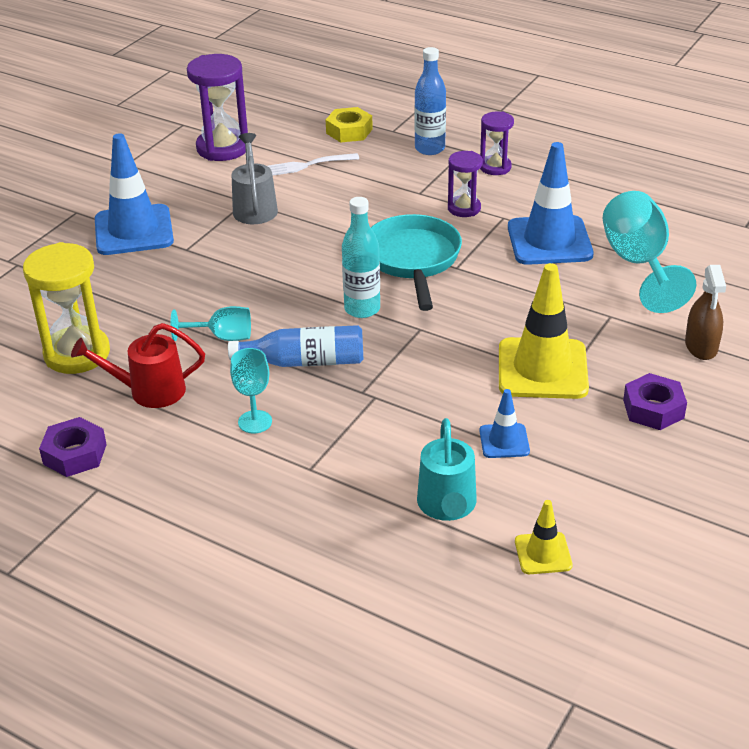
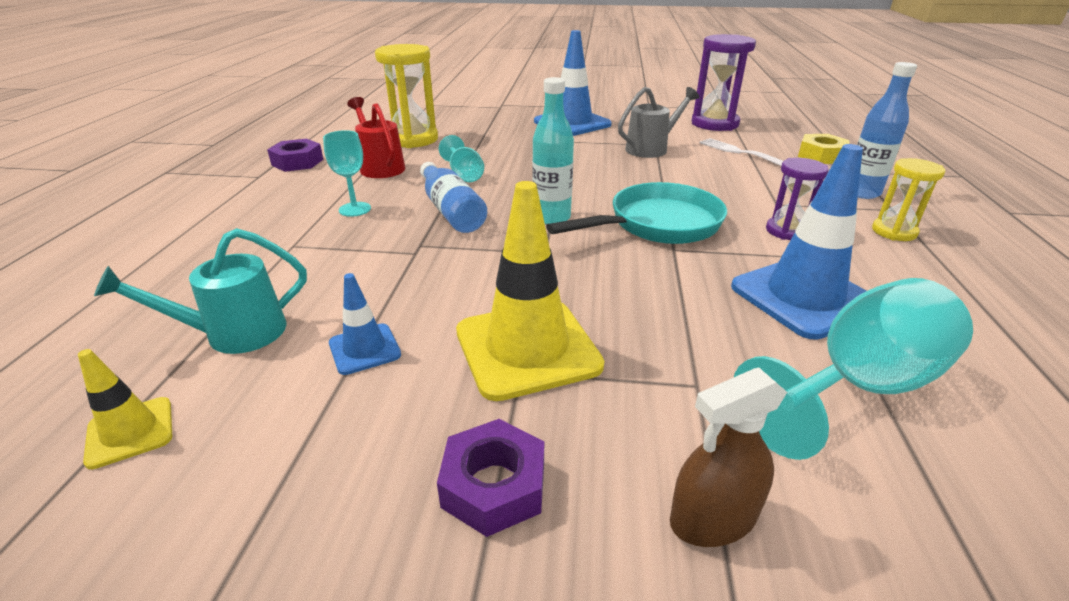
camera: 65 degrees right, 5 degrees down
(495, 167) = (894, 232): purple hourglass -> yellow hourglass

